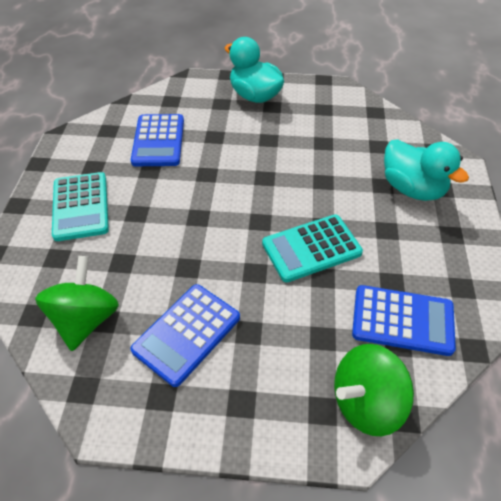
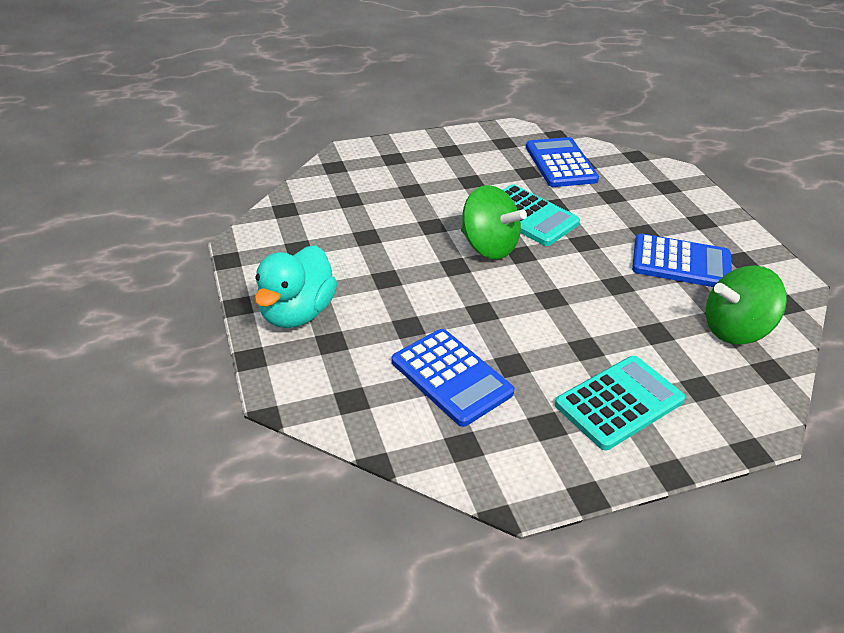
camera: 115 degrees left, 10 degrees down
(158, 141) = (451, 377): blue calculator -> blue calculator turned 75 degrees clockwise
(366, 403) = (642, 170): green spinning top -> green spinning top (488, 246)
(412, 188) = (405, 173): turquoise duck -> none

